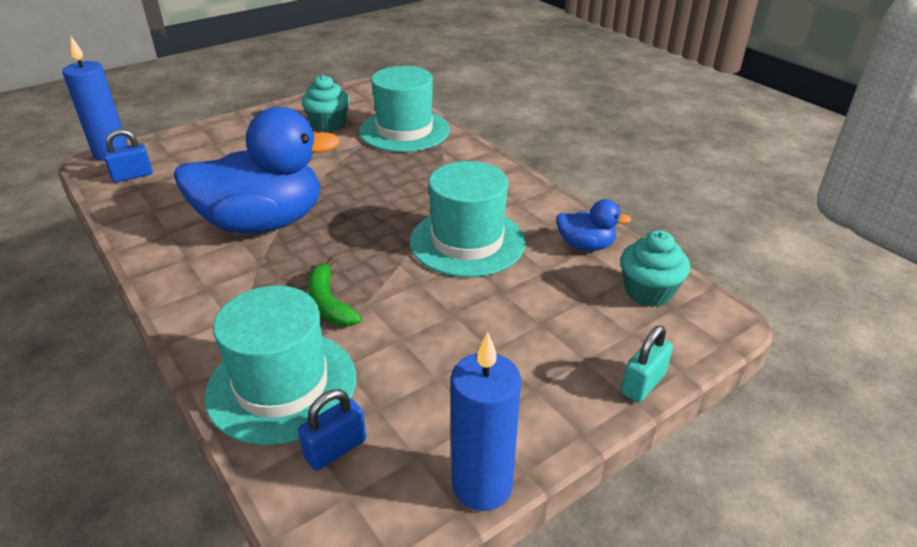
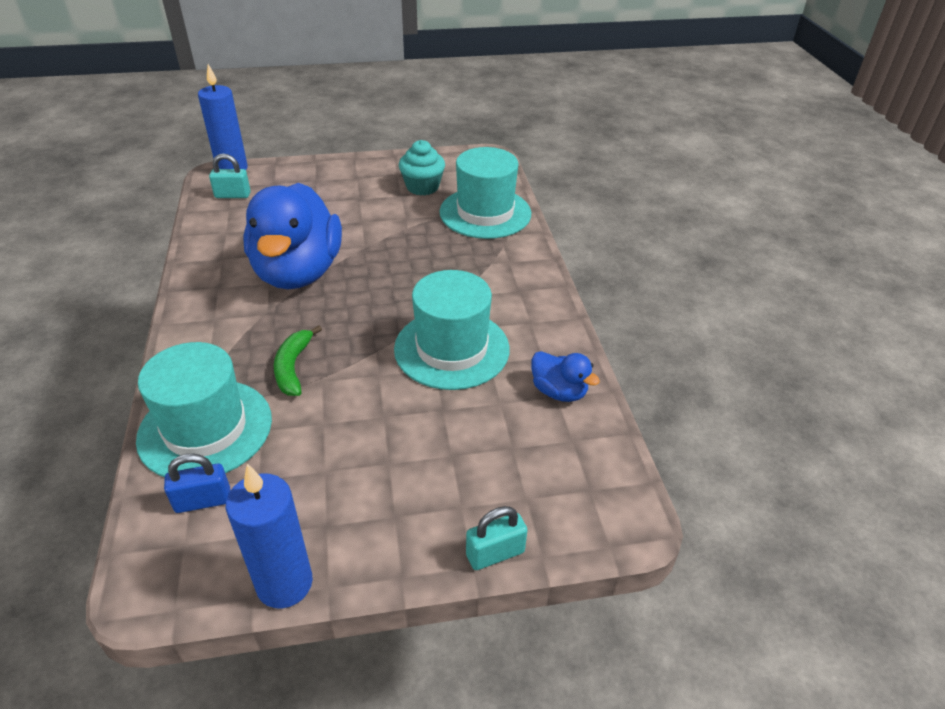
camera: 25 degrees right, 5 degrees up
(132, 176) = (233, 195): blue padlock -> turquoise padlock
(263, 223) = (298, 272): blue duck -> blue duck turned 75 degrees clockwise
(648, 292) = (580, 463): turquoise cupcake -> none

